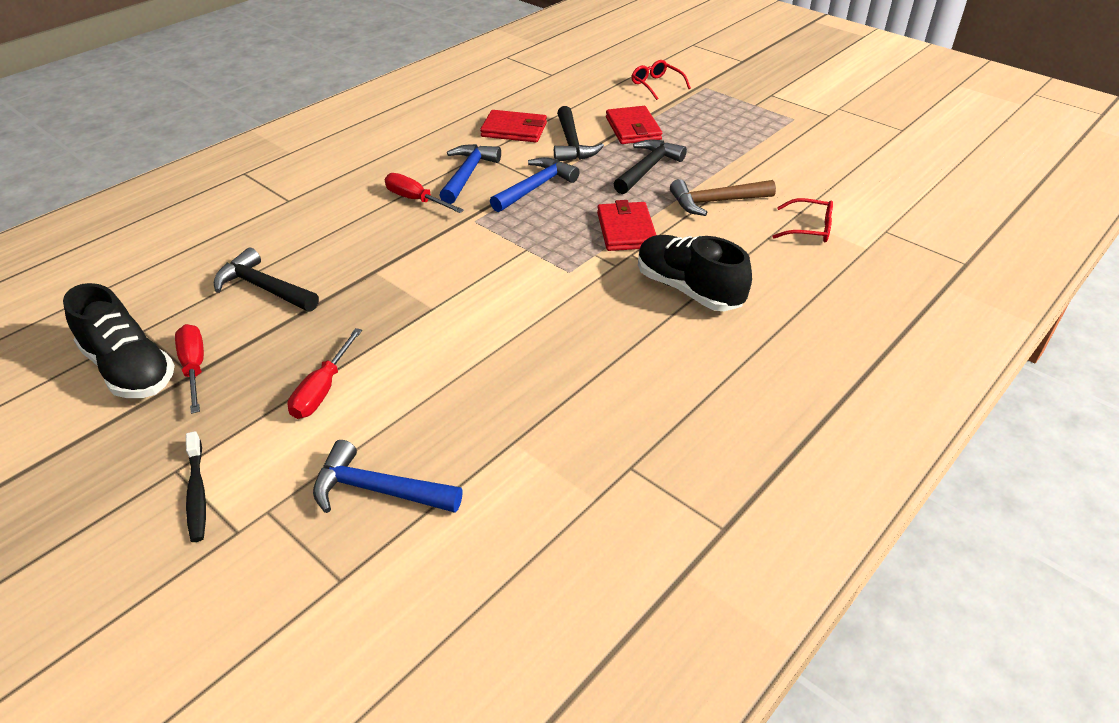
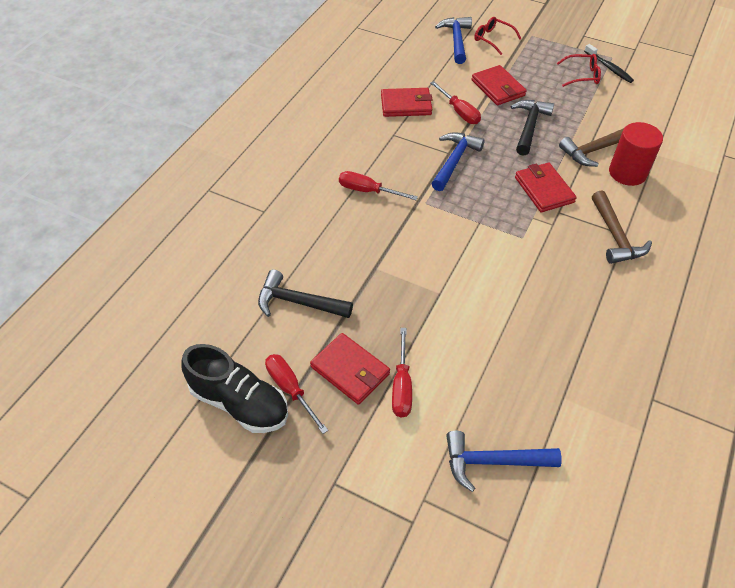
camera: 15 degrees left, 10 degrees up
(197, 493) = (363, 498): black toothbrush -> black toothbrush (609, 68)
(274, 363) = (350, 370): none -> red wallet
(467, 174) = (394, 157): blue hammer -> blue hammer (456, 40)
(572, 144) = (459, 112): black hammer -> red screwdriver
(688, 289) = (615, 236): black shoe -> brown hammer
(744, 230) = (627, 173): none -> red cylinder
(809, 228) = (672, 163): red glasses -> red glasses (582, 75)

